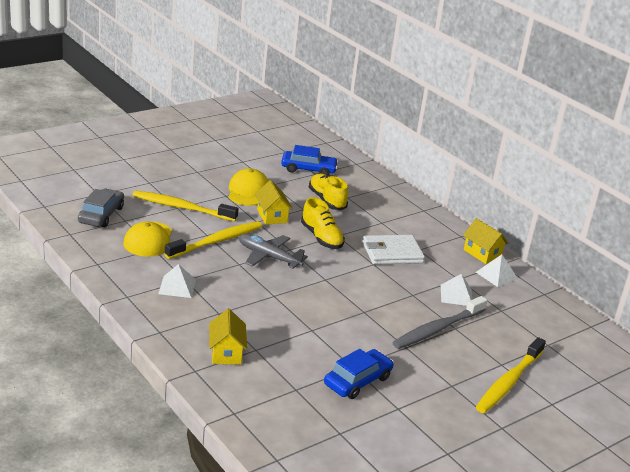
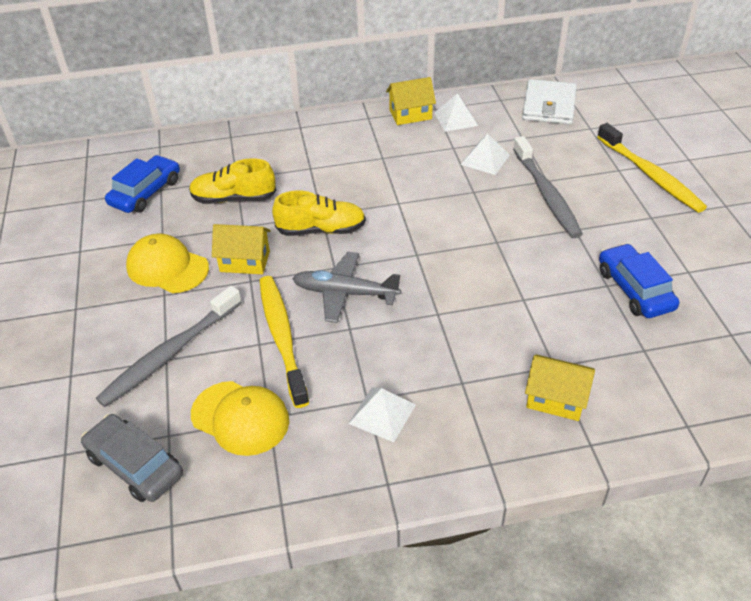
camera: 60 degrees left, 15 degrees up
(182, 207) = (170, 353): yellow toothbrush -> grey toothbrush
(269, 257) = (345, 293): grey plane -> grey plane turned 45 degrees clockwise
(392, 253) = (381, 180): white wallet -> white wallet (548, 105)

